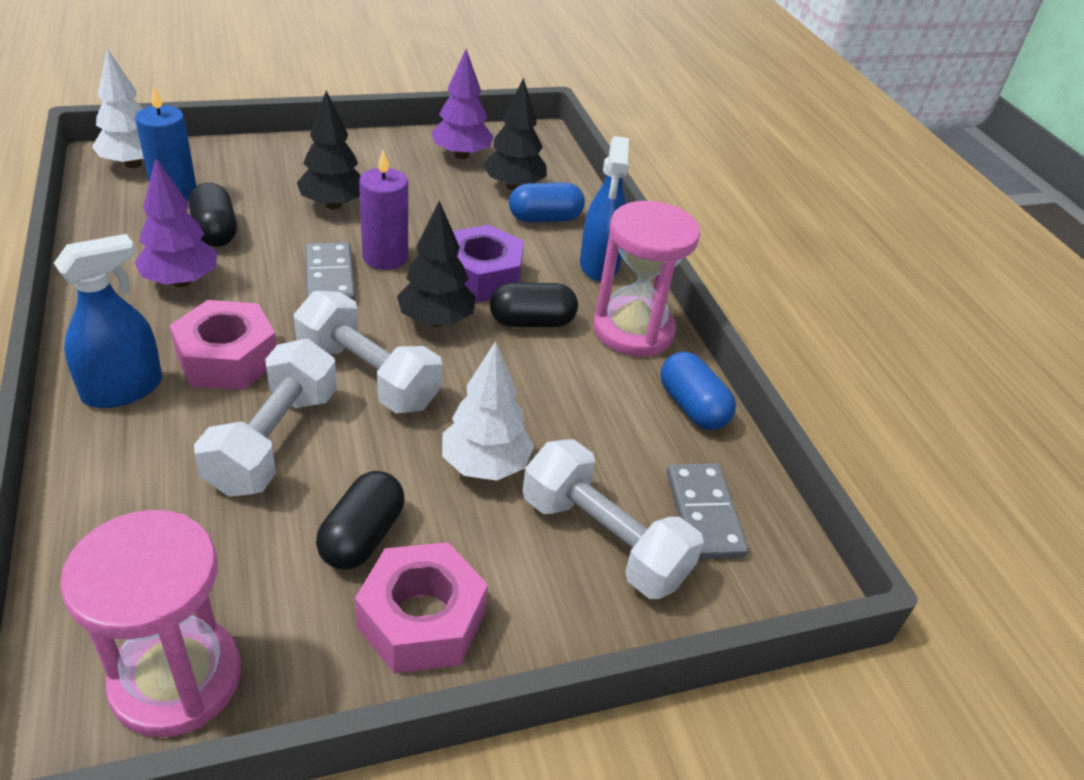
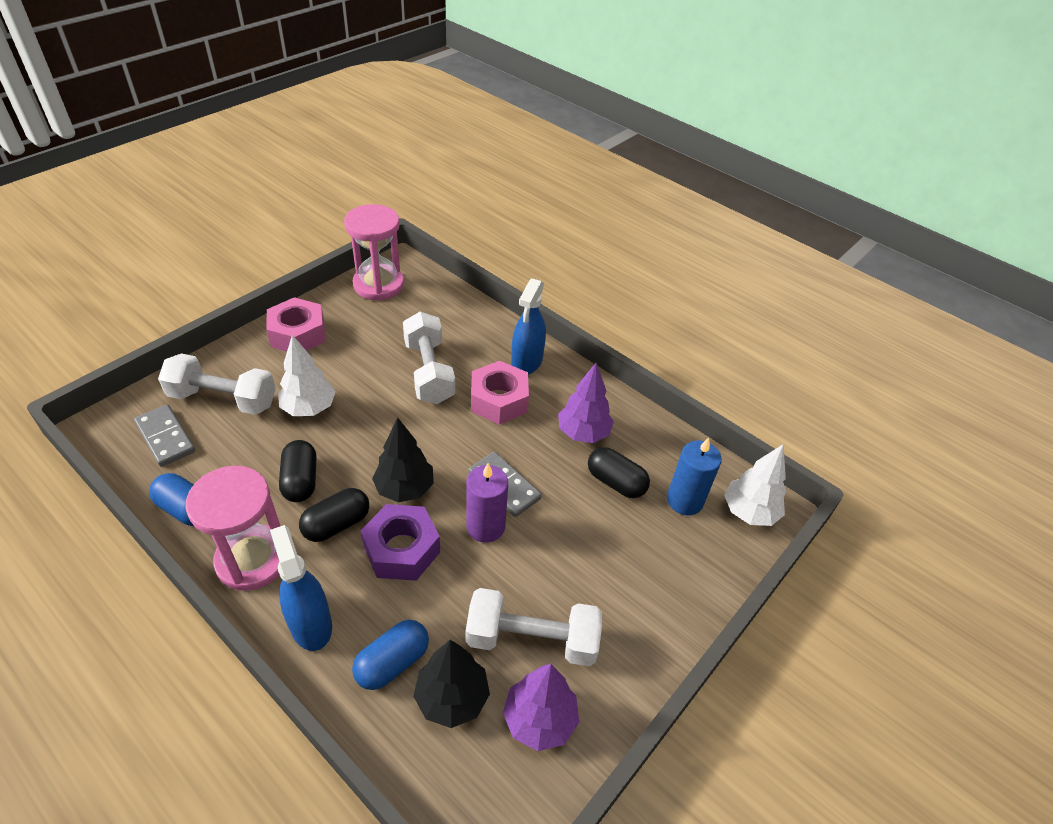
camera: 150 degrees right, 5 degrees up
(333, 205) = (574, 560): black tree -> none
(362, 536) = (348, 351): black capsule -> black capsule (301, 481)
(368, 376) = (414, 427): white dumbbell -> white dumbbell (532, 639)

